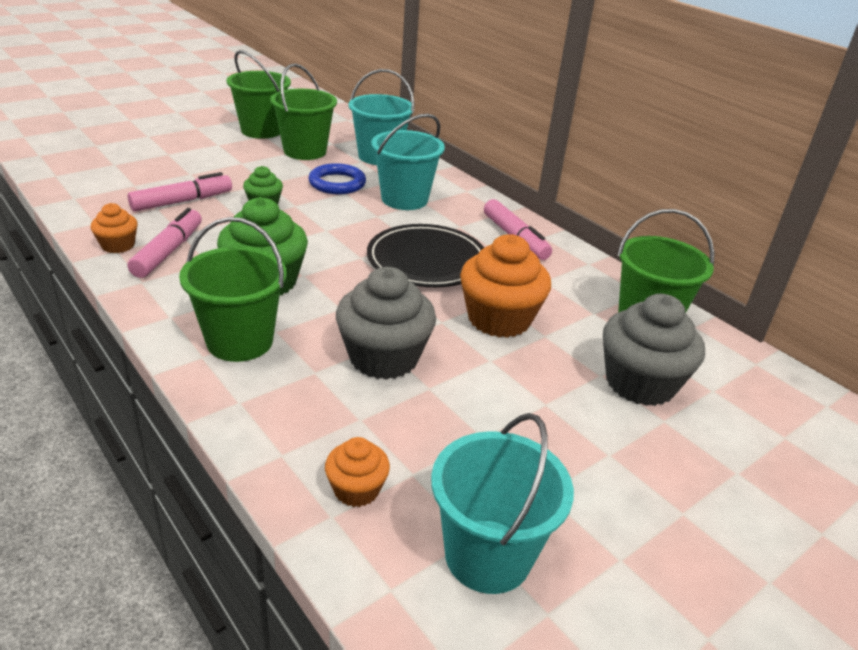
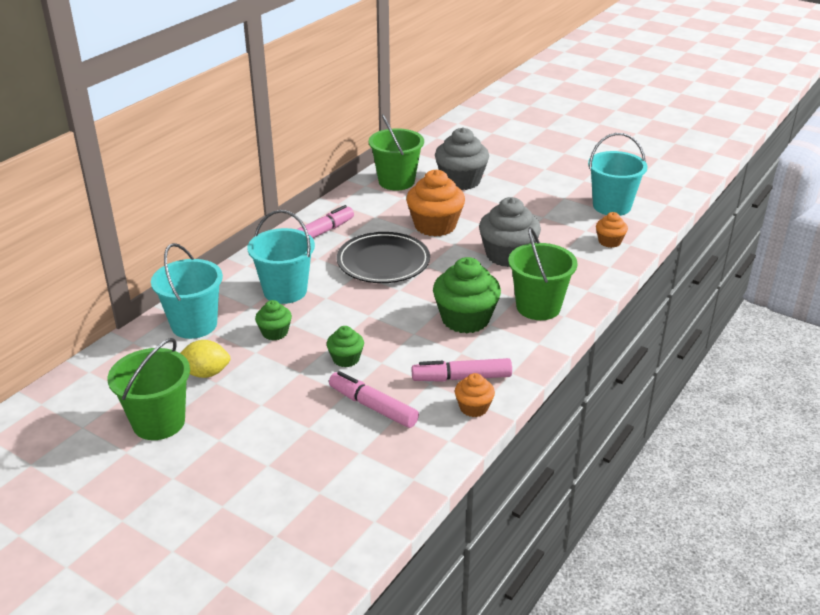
camera: 105 degrees left, 0 degrees up
(305, 151) = (206, 373): green bucket -> yellow lemon
(337, 183) = (275, 332): blue ring -> green cupcake

